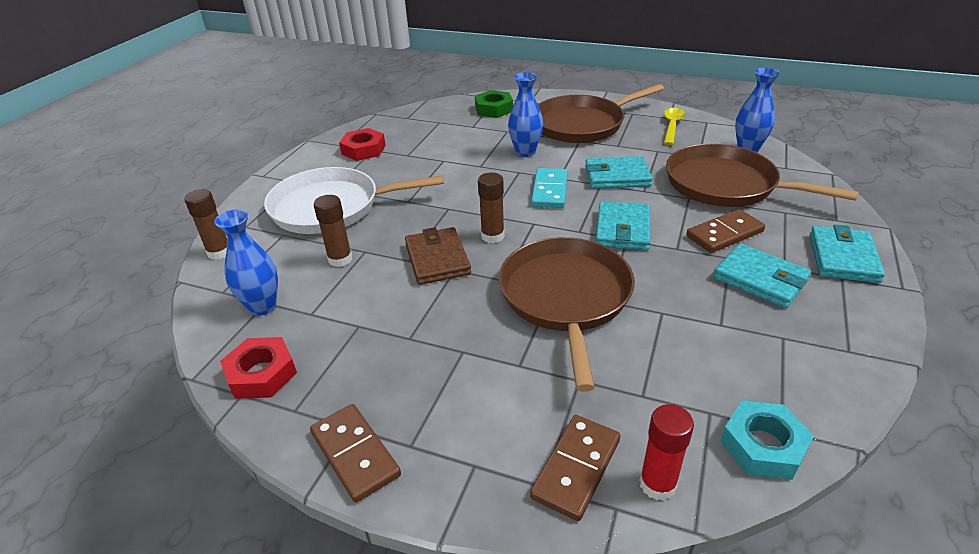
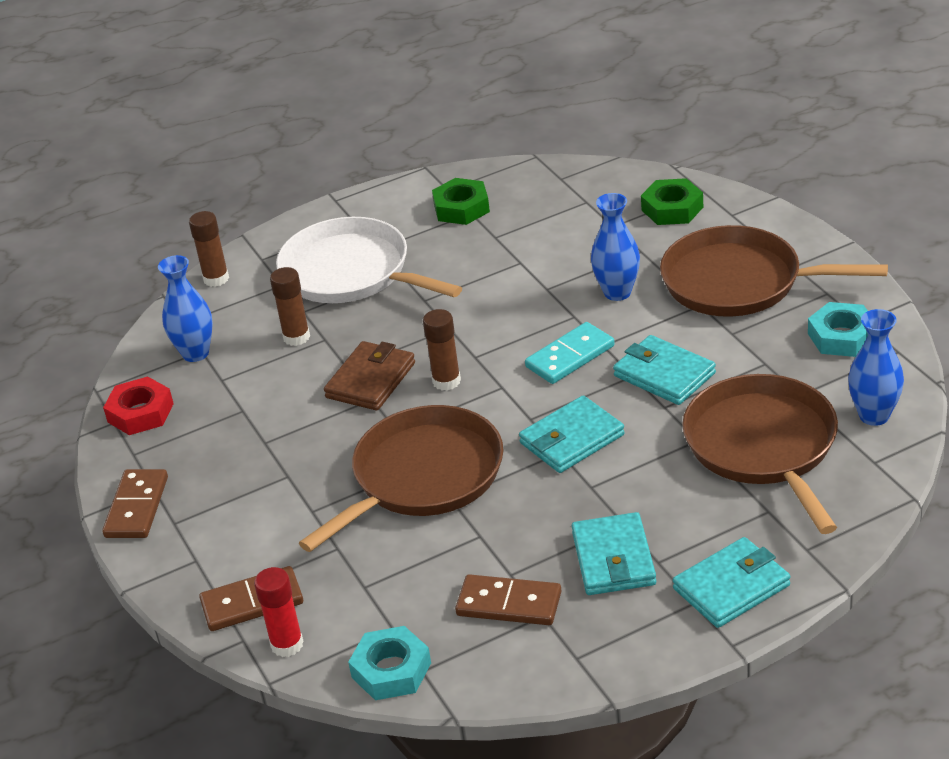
camera: 45 degrees right, 0 degrees up
(363, 150) = (461, 208): red nut -> green nut
(672, 126) = (842, 337): yellow spoon -> turquoise nut
(724, 234) = (661, 498): brown domino -> brown domino (509, 604)

